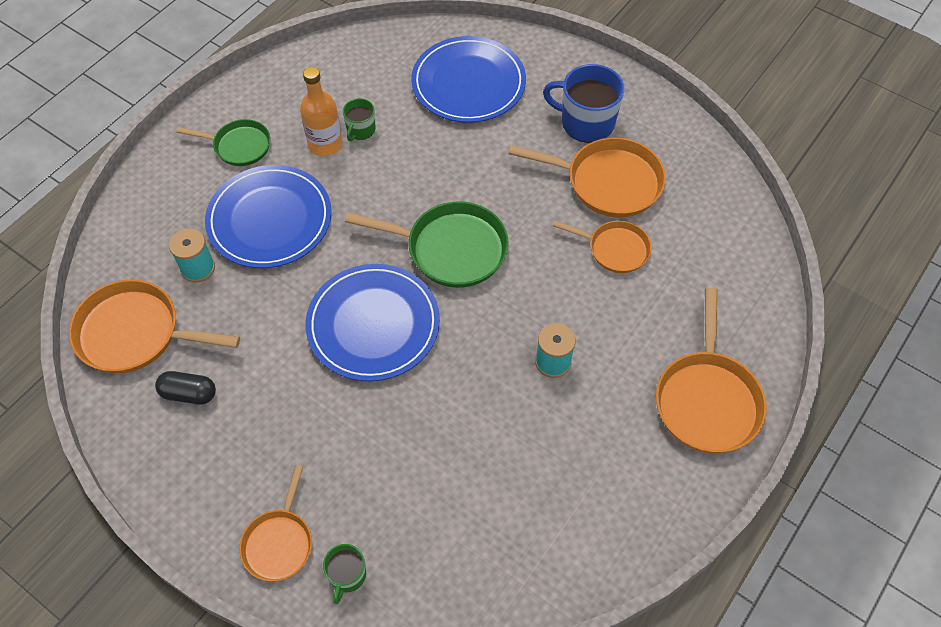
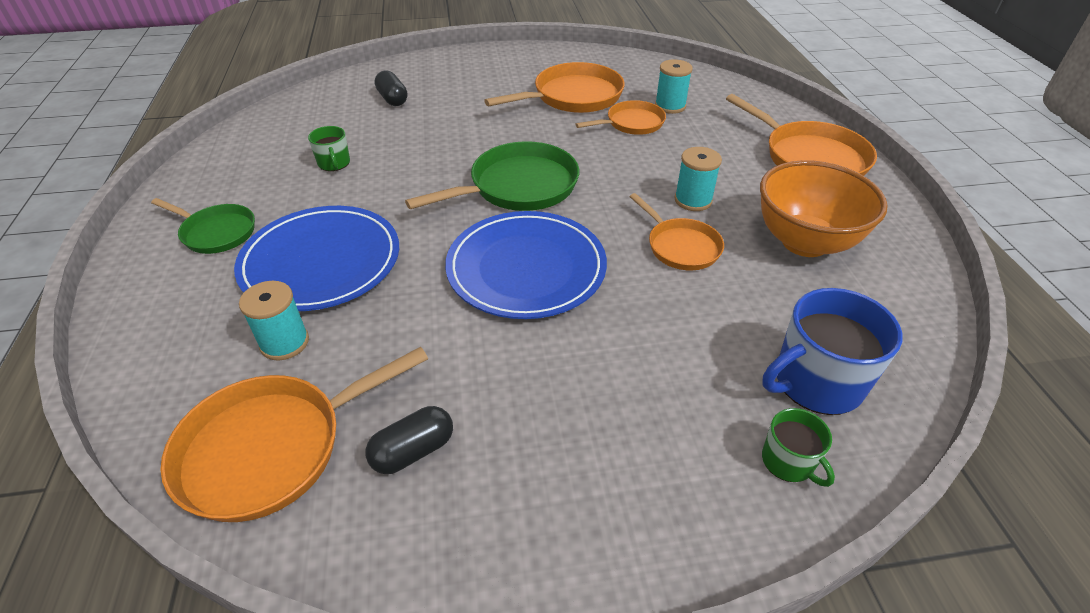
camera: 45 degrees left, 15 degrees down
(239, 146) = (216, 232): green pan -> green pan turned 60 degrees clockwise
(279, 542) = (692, 496): orange pan -> orange pan (680, 246)
(325, 144) = (311, 187): orange bottle -> none
(468, 83) = (392, 99): blue plate -> black capsule
(577, 464) = (804, 242): none -> orange bowl
(586, 122) = (512, 78): blue mug -> blue mug (816, 382)
(674, 254) = (670, 106): none -> turquoise spool

